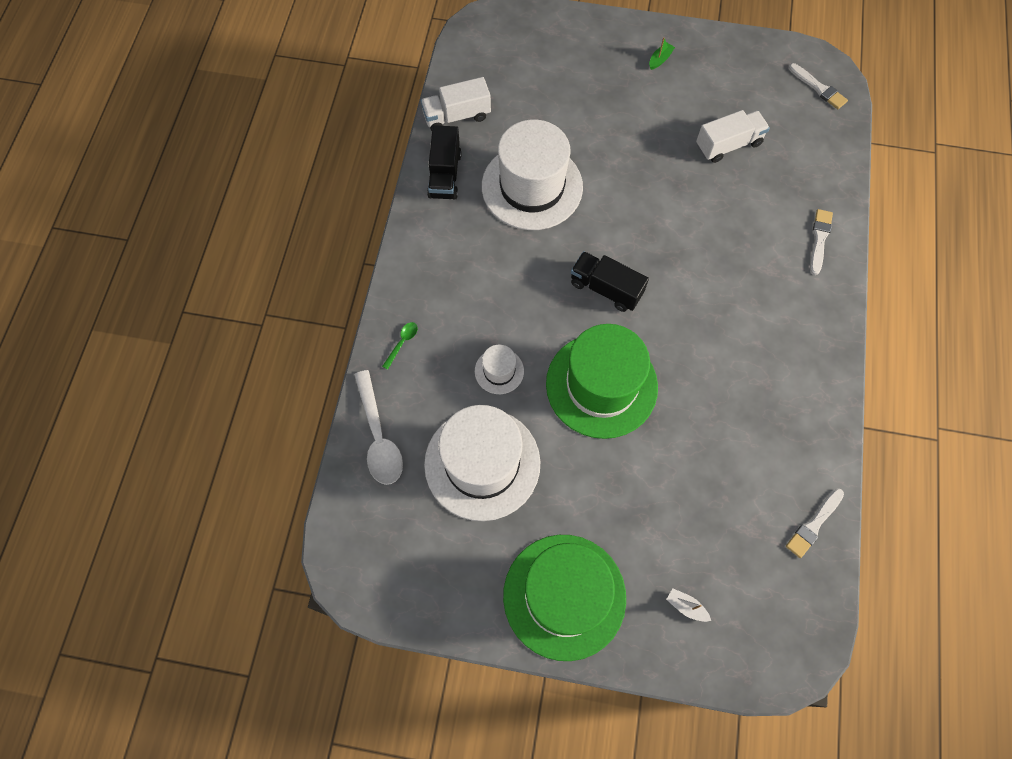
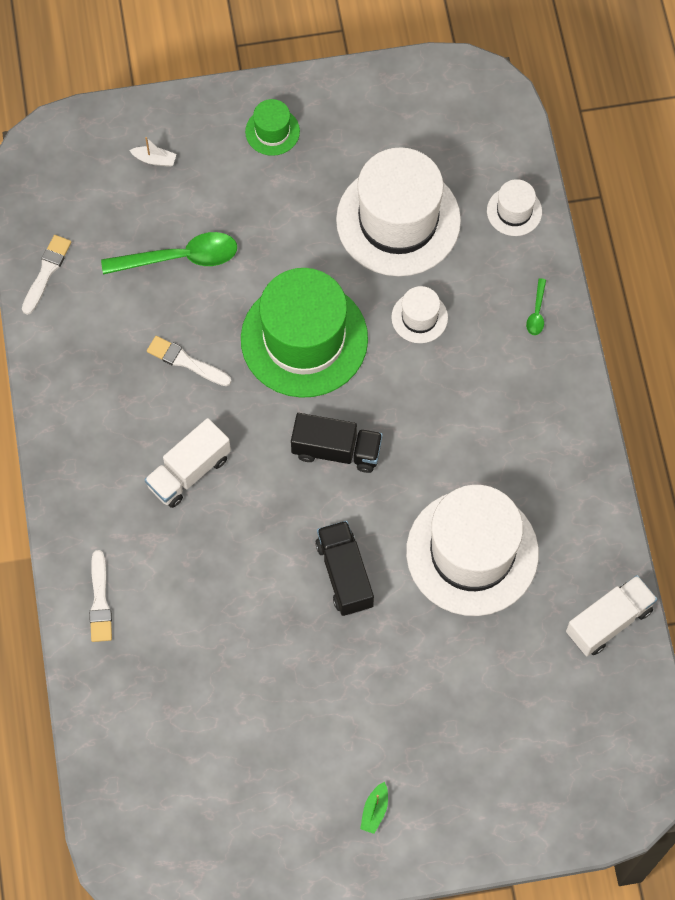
camera: 160 degrees right, 0 degrees up
(379, 436) = (514, 211): white spoon -> white hat
(445, 175) = (585, 532): black truck -> black truck (344, 574)
(564, 596) = (272, 131): green hat -> green hat, size x0.45
(688, 496) = (180, 258): none -> green spoon
(728, 145) = (245, 701): white truck -> white truck (189, 472)
(818, 88) = (144, 839): white brush -> white brush (186, 361)

